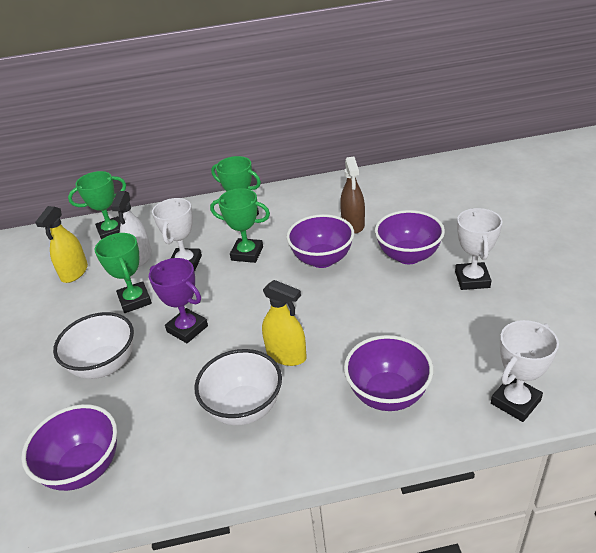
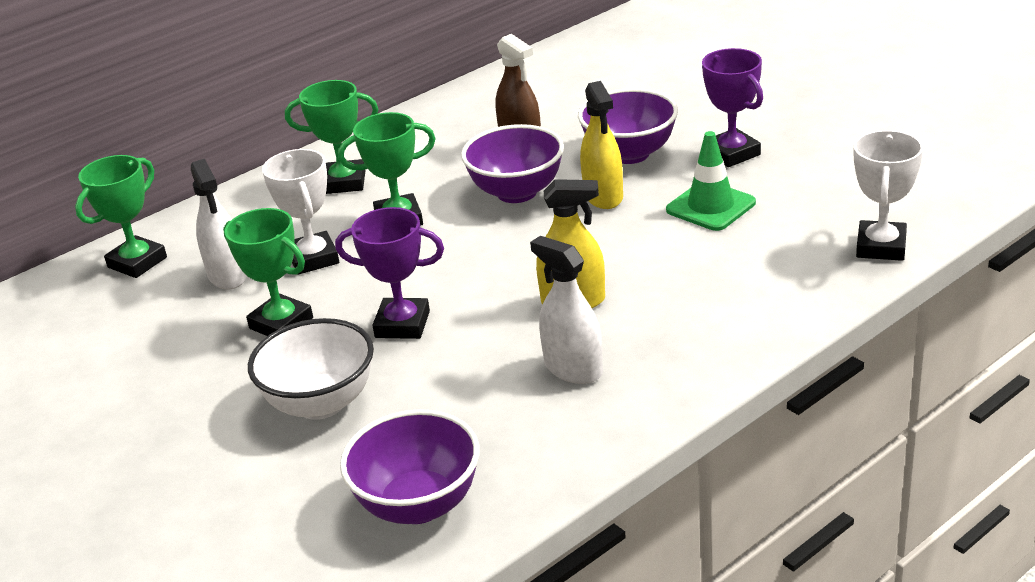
camera: 30 degrees left, 5 degrees down
(74, 272) = (133, 327): yellow spray bottle -> yellow spray bottle (603, 196)
(244, 408) = (573, 368): white bowl -> white spray bottle
(388, 394) = (736, 291): purple bowl -> none
(425, 317) = (710, 206): none -> green traffic cone
(472, 279) = (732, 153): white trophy -> purple trophy

